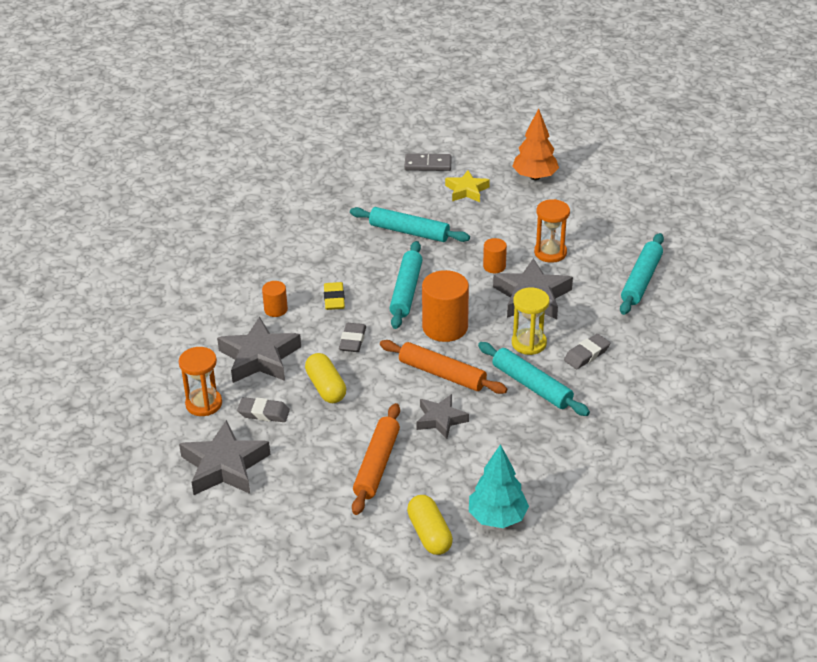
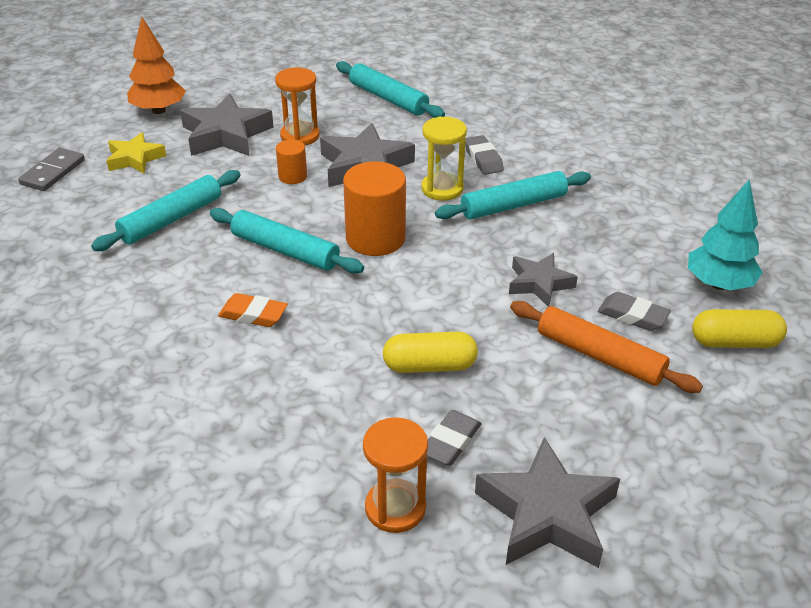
camera: 70 degrees left, 0 degrees up
(259, 357) = (327, 419): grey star -> grey star (226, 134)
(276, 309) = (232, 377): orange cylinder -> none
(334, 299) = (253, 315): yellow eraser -> orange eraser
(352, 340) = (350, 319): grey eraser -> grey eraser (632, 316)
(442, 374) = (459, 262): orange rolling pin -> none

